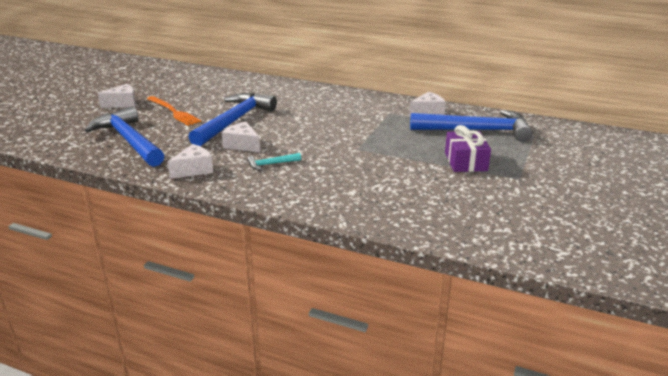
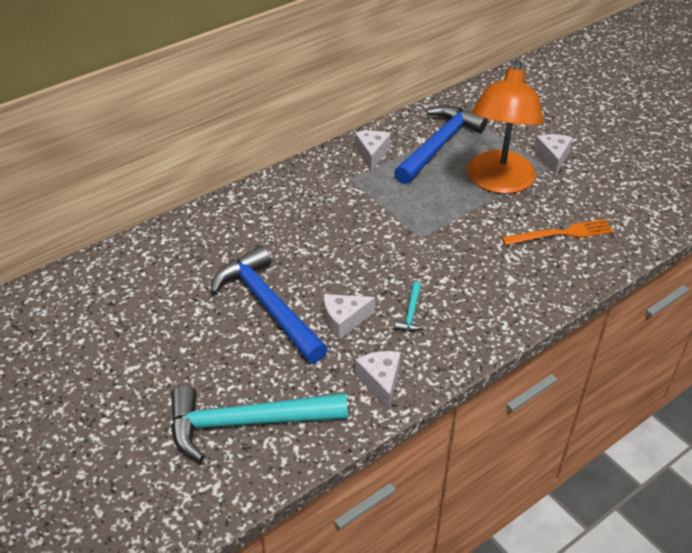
camera: 60 degrees left, 15 degrees up
(123, 103) = (103, 400): white cheese -> white cheese (552, 158)
(129, 141) = (247, 423): blue hammer -> turquoise hammer
(173, 112) = (185, 354): orange fork -> orange fork (561, 234)
(466, 161) = (498, 182): purple gift -> orange lamp

